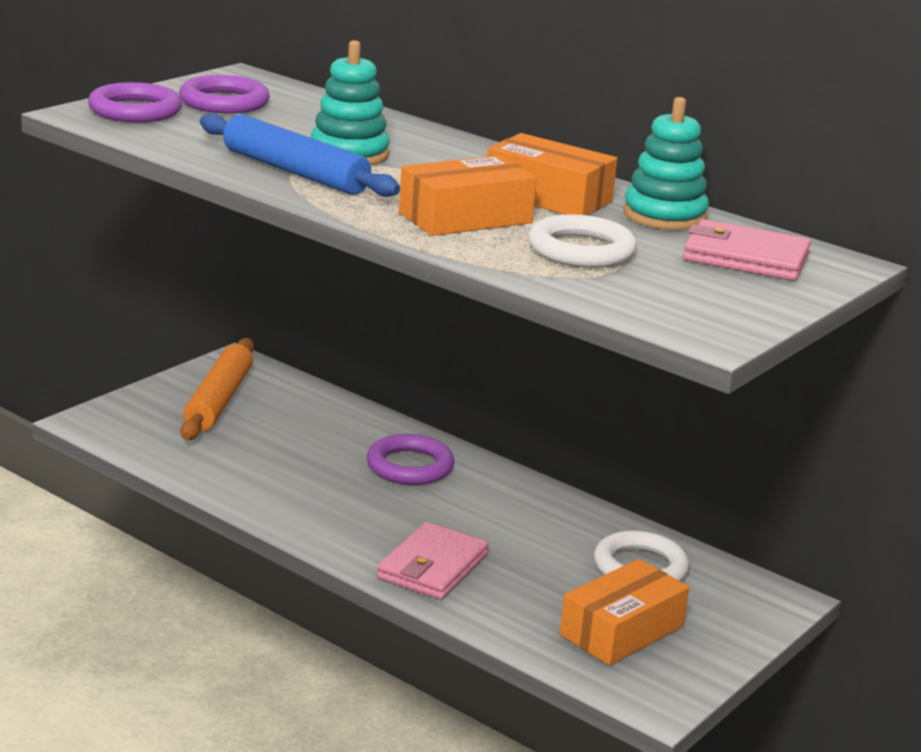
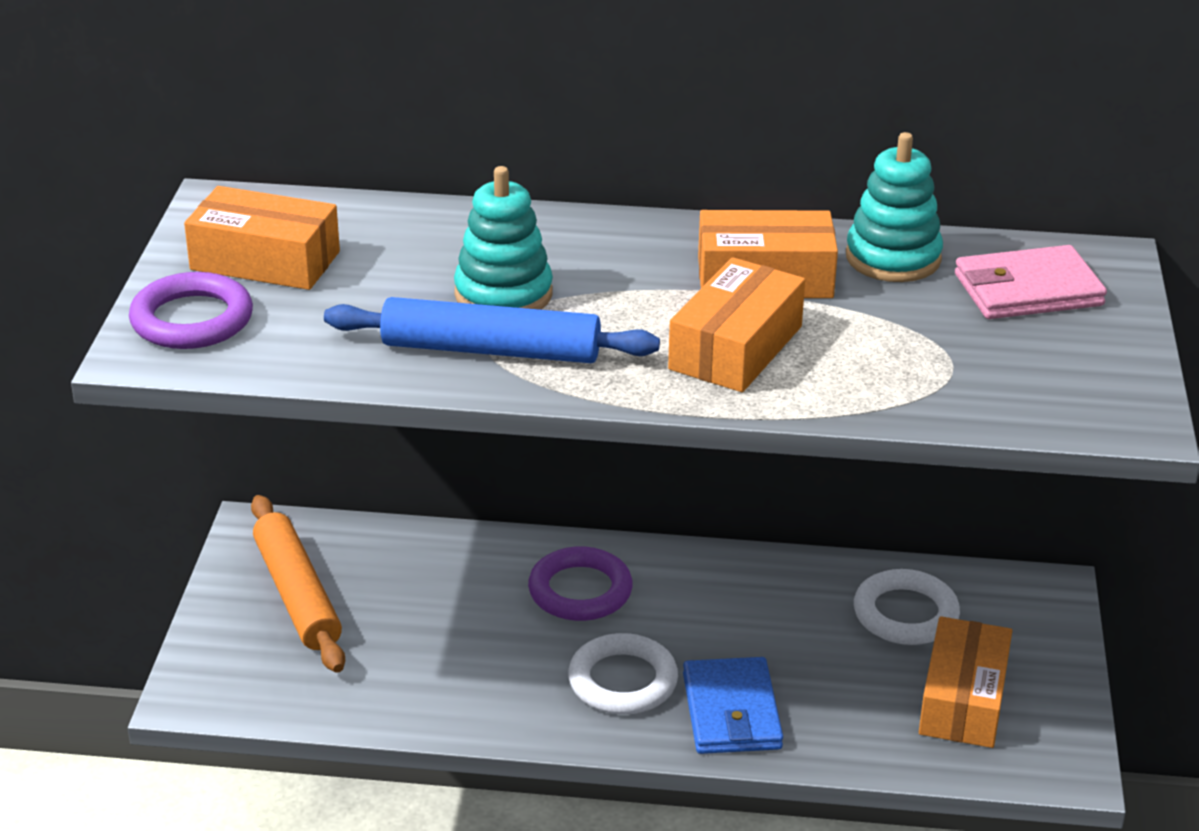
camera: 30 degrees left, 10 degrees up
(224, 102) = (265, 261): purple ring -> orange box
(433, 567) = (732, 711): pink wallet -> blue wallet
(581, 250) = (890, 348): white ring -> white ring (623, 681)

